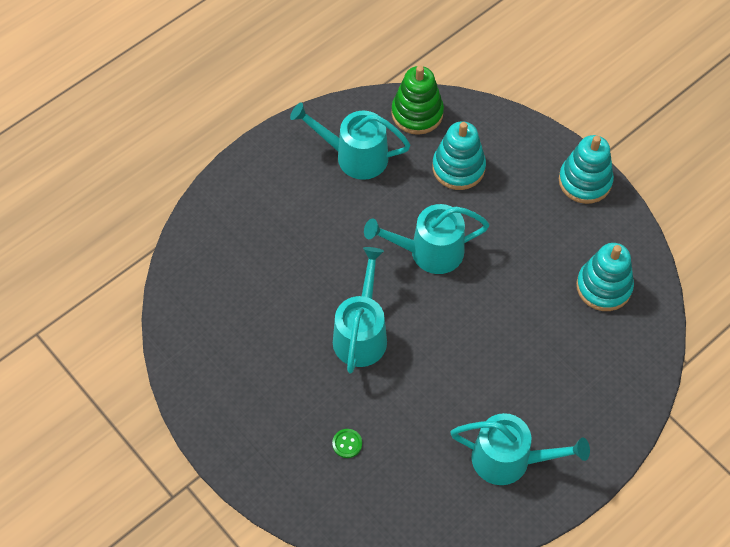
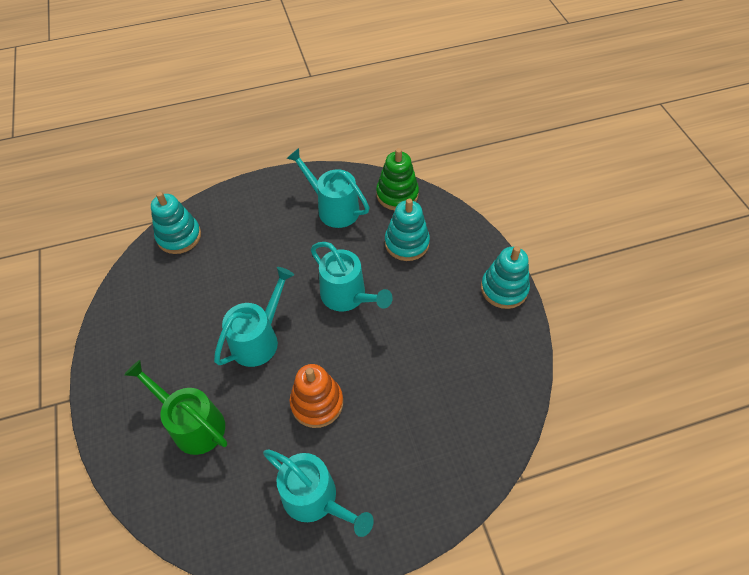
camera: 25 degrees right, 5 degrees down
(347, 444) = (192, 424): green button -> green watering can
(428, 252) = (348, 296): turquoise watering can -> turquoise watering can turned 150 degrees counterclockwise
(459, 372) = (317, 403): none -> orange stacking toy
(603, 287) = (477, 380): turquoise stacking toy -> turquoise stacking toy (179, 236)

